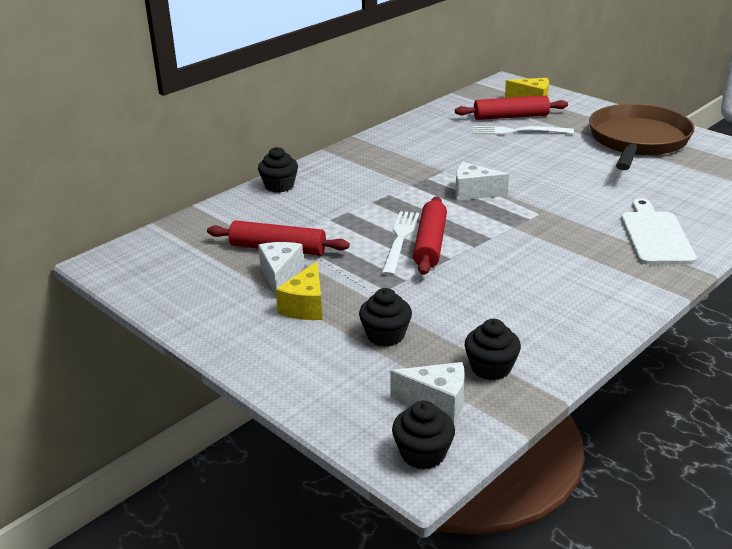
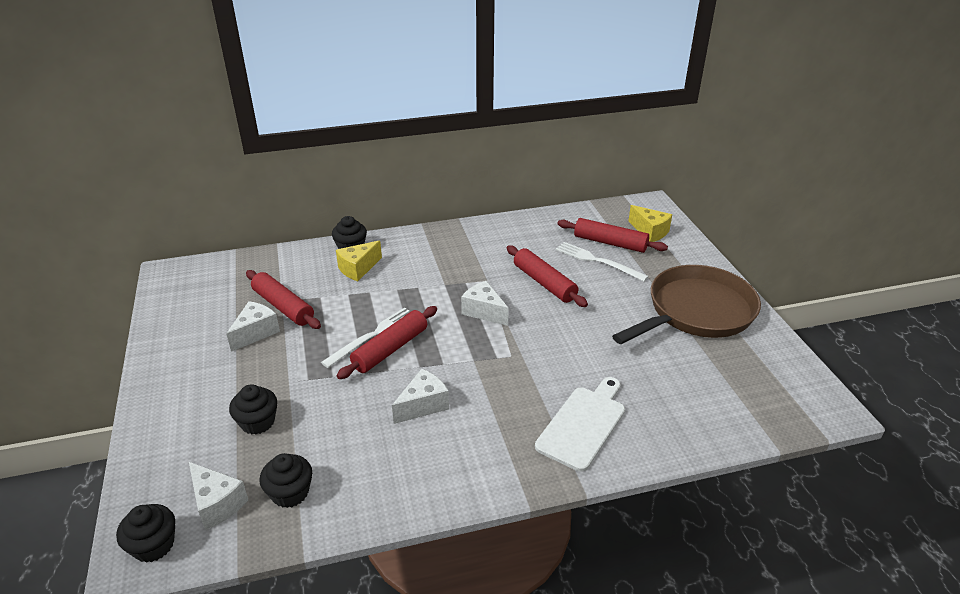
camera: 30 degrees right, 5 degrees up
(305, 306) = (239, 368): yellow cheese -> yellow cheese (358, 269)
(495, 158) = (544, 283): none -> red rolling pin
(515, 270) = (423, 405): none -> white cheese

